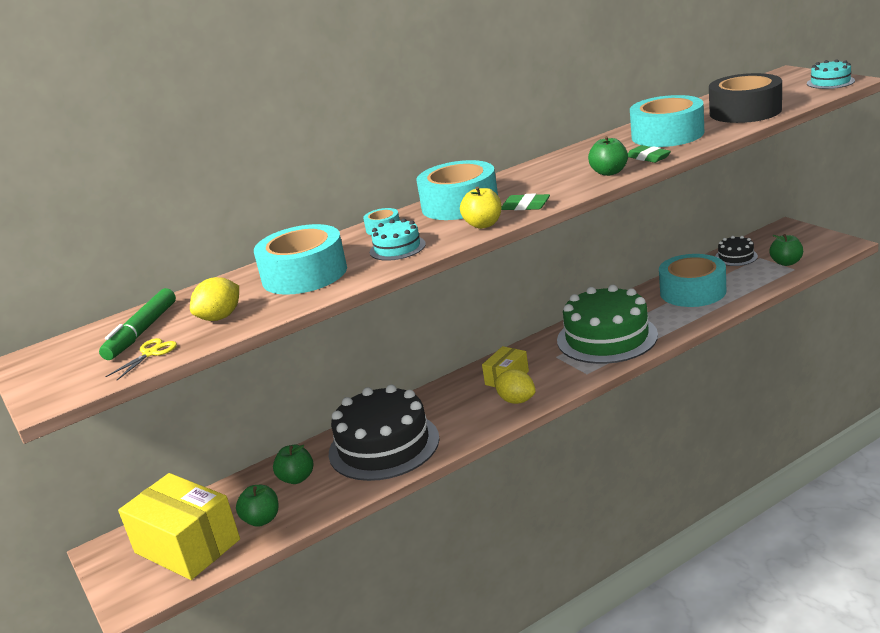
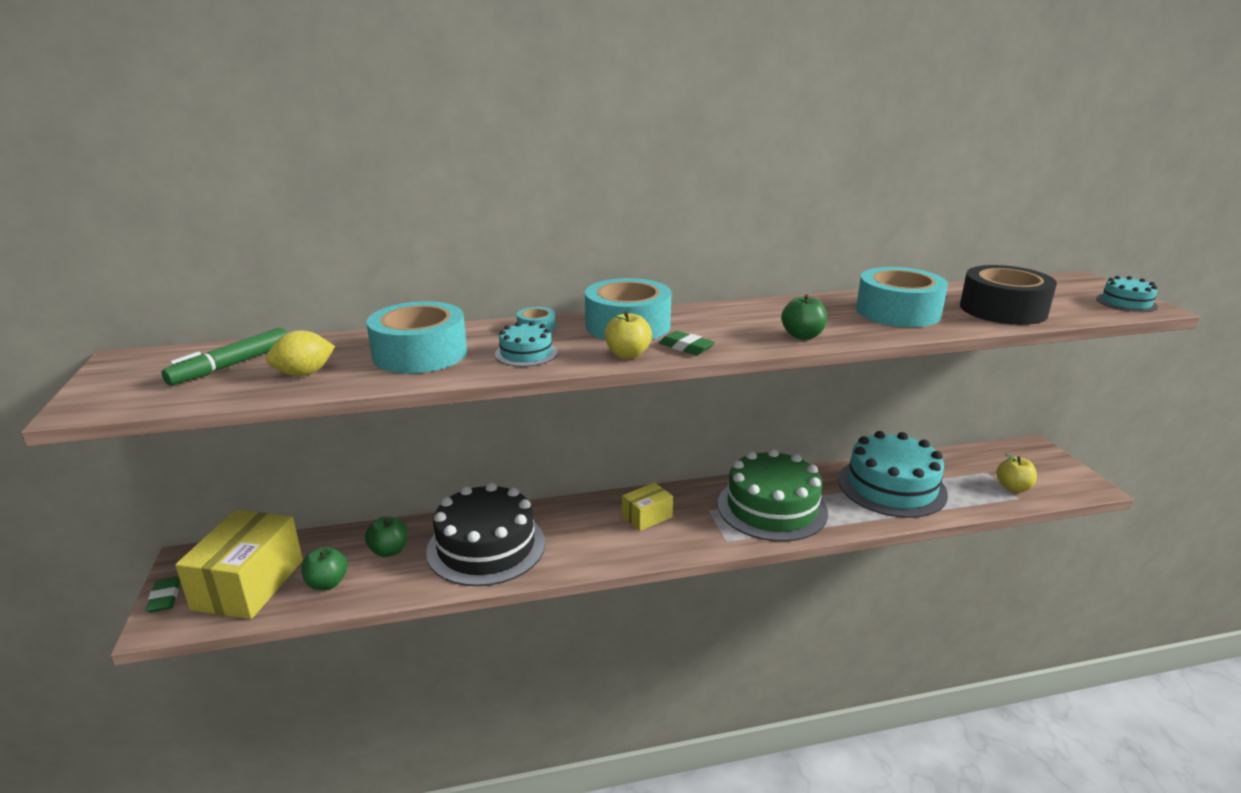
camera: 15 degrees right, 0 degrees up
(150, 353) = (209, 390): yellow scissors -> none
(187, 546) = (249, 584): yellow box -> yellow box turned 45 degrees clockwise
(516, 400) = (639, 545): yellow lemon -> none
(648, 158) = (856, 331): green eraser -> green eraser (165, 598)
(693, 291) = (892, 487): turquoise tape -> turquoise cake
(736, 257) = (960, 462): black cake -> none
(786, 263) = (1013, 487): green apple -> yellow apple

